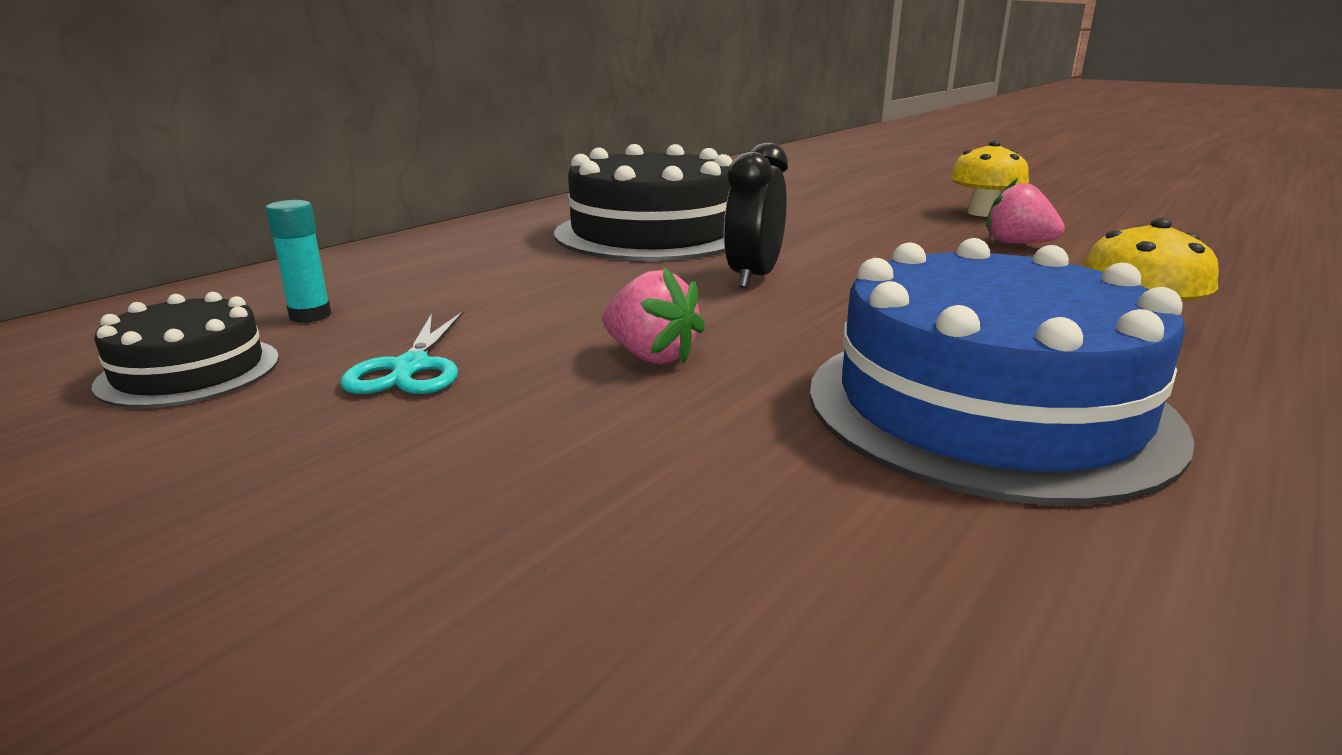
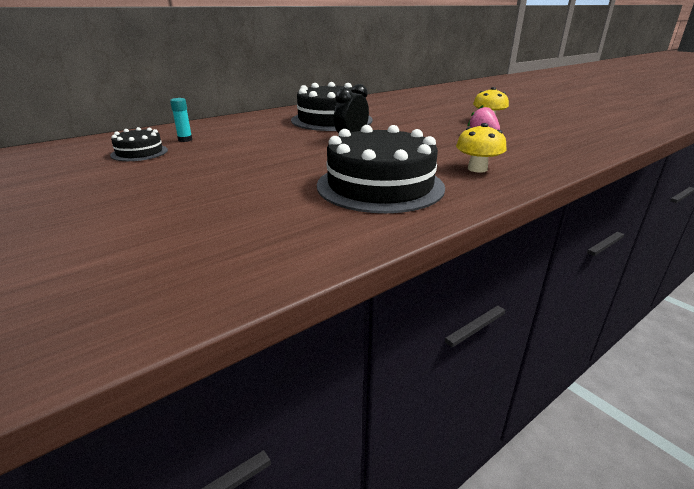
camera: 15 degrees right, 5 degrees up
(411, 368) = (204, 157): turquoise scissors -> none
(651, 356) = (283, 161): pink strawberry -> none
(987, 406) = (380, 186): blue cake -> black cake

